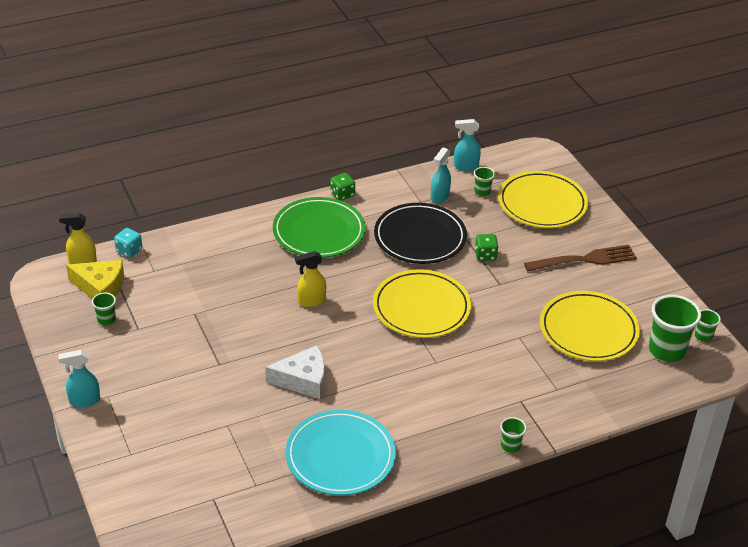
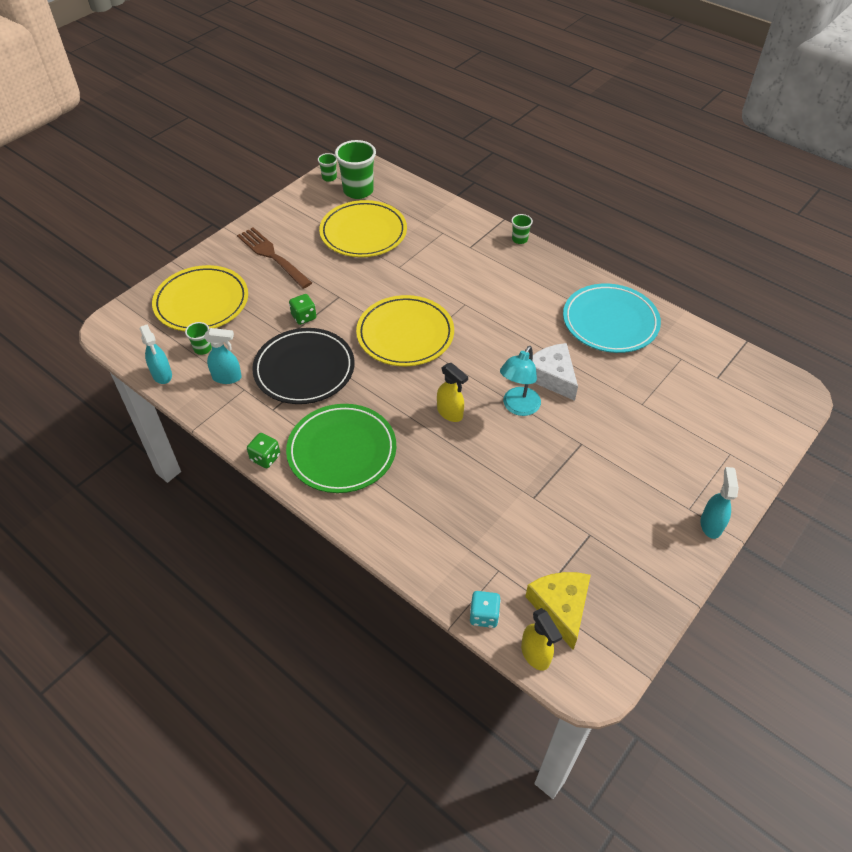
camera: 115 degrees left, 10 degrees up
(84, 401) = (711, 524): turquoise spray bottle -> turquoise spray bottle turned 135 degrees counterclockwise
(106, 320) = (601, 571): green cup -> none
(286, 343) = (518, 407): none -> turquoise lamp

